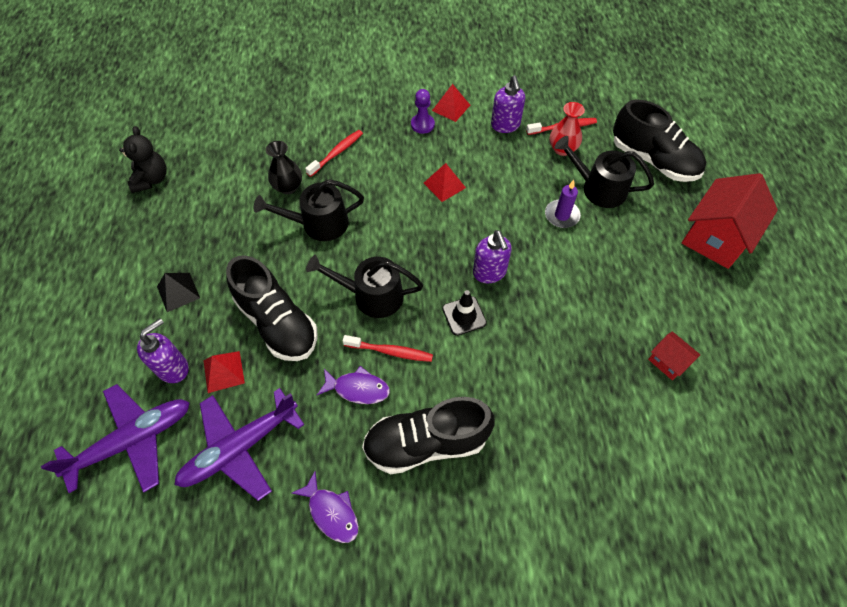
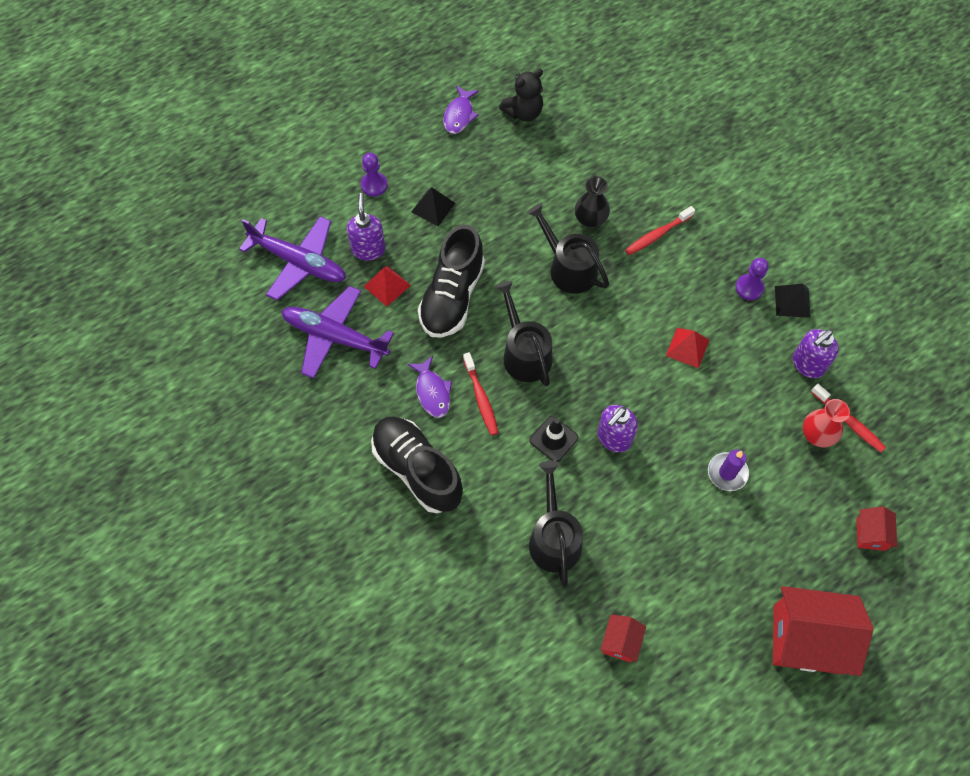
camera: 60 degrees right, 5 degrees up
(112, 328) = (374, 185): none -> purple pawn
(173, 368) = (368, 249): purple soap dispenser -> purple soap dispenser turned 105 degrees counterclockwise
(331, 512) = (323, 431): purple fish -> purple fish (459, 115)
(337, 153) = (657, 234): red toothbrush -> red toothbrush turned 135 degrees clockwise
(451, 107) = (792, 301): red pyramid -> black pyramid
(598, 188) = (788, 493): black watering can -> black watering can (554, 538)
(653, 160) = (871, 534): black shoe -> red house

